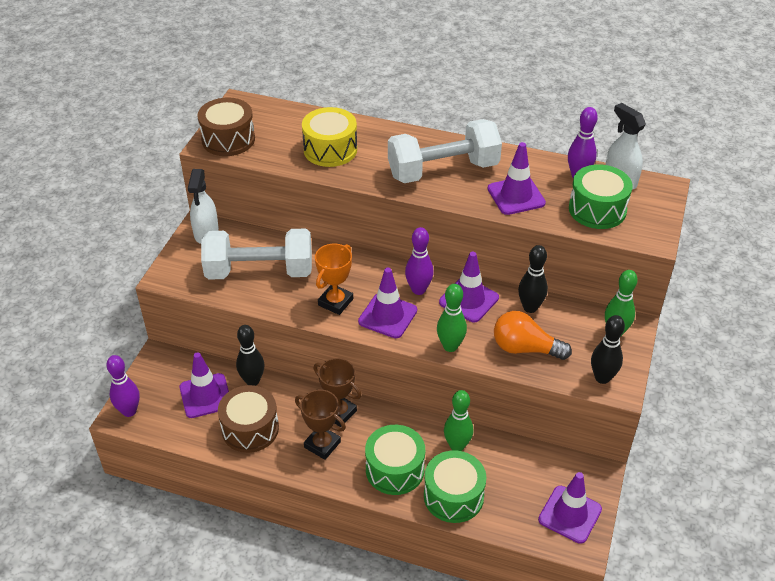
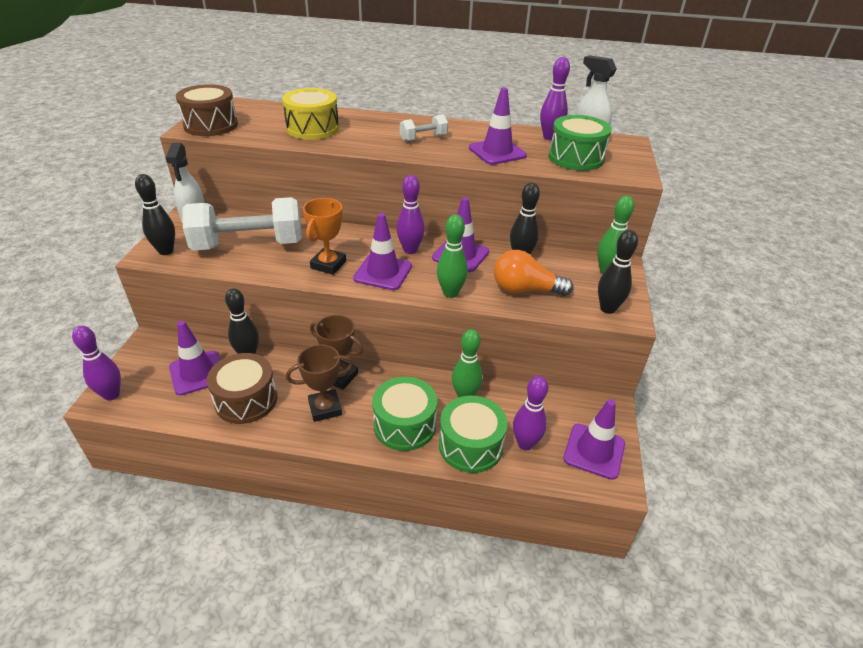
camera: 10 degrees left, 5 degrees down
(181, 273) = (166, 251): none -> black bowling pin
(322, 444) = (325, 408): brown trophy -> brown trophy turned 45 degrees counterclockwise
(443, 170) = (423, 138): white dumbbell -> white dumbbell, size x0.45
(505, 500) = (525, 444): none -> purple bowling pin

